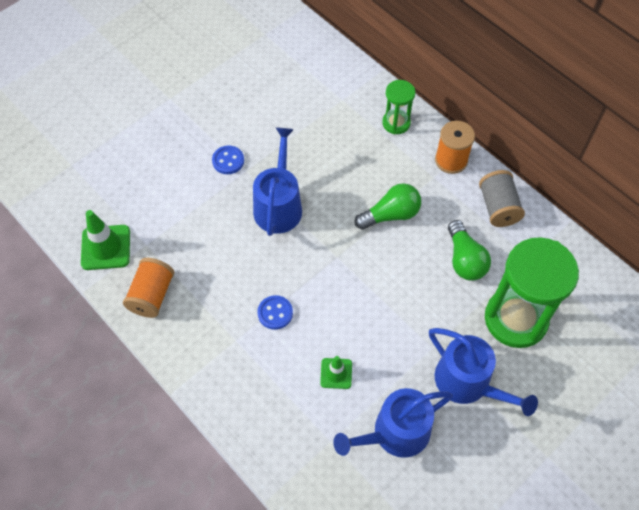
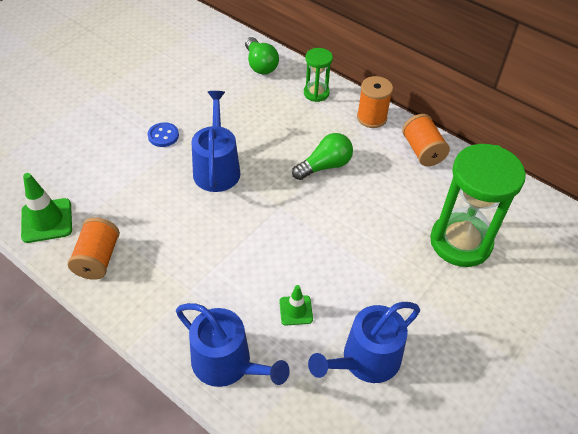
camera: 10 degrees left, 10 degrees down
(275, 313) = (226, 262): blue button -> none
(464, 259) = (401, 196): green light bulb -> green light bulb (260, 65)
(468, 383) = (428, 304): blue watering can -> blue watering can (227, 363)
(498, 207) = (422, 151): grey spool -> orange spool

